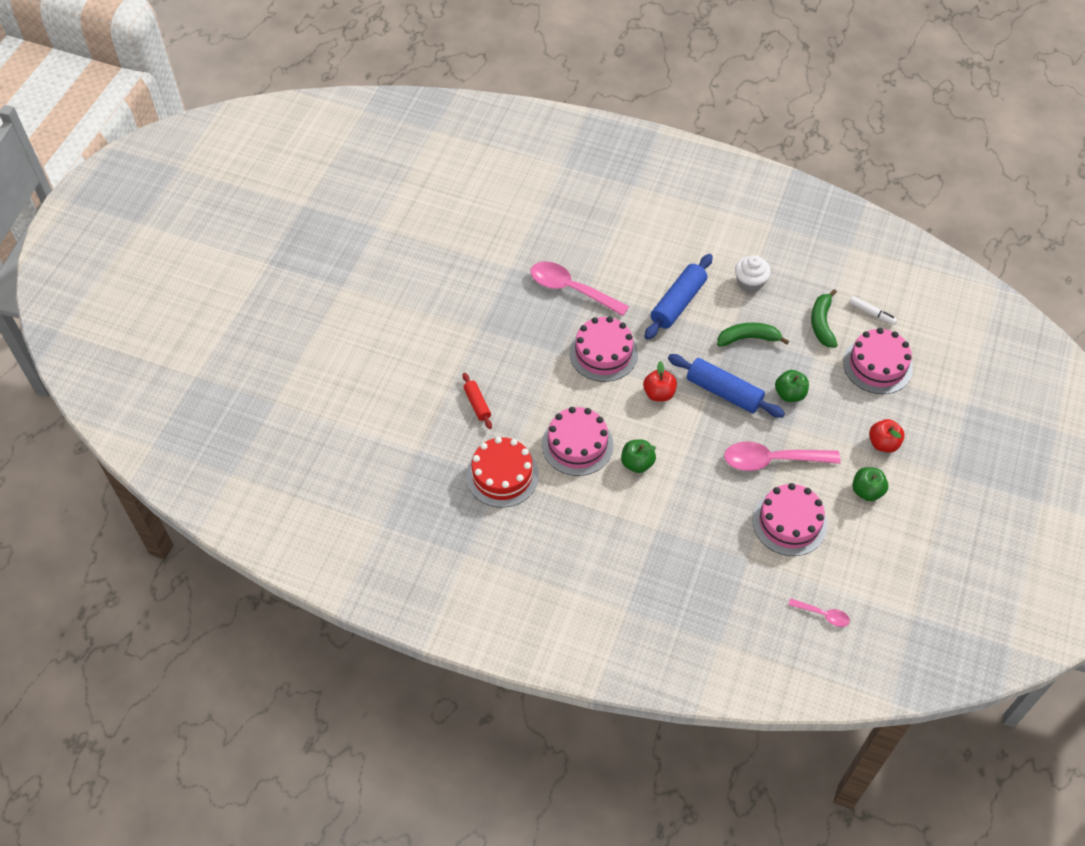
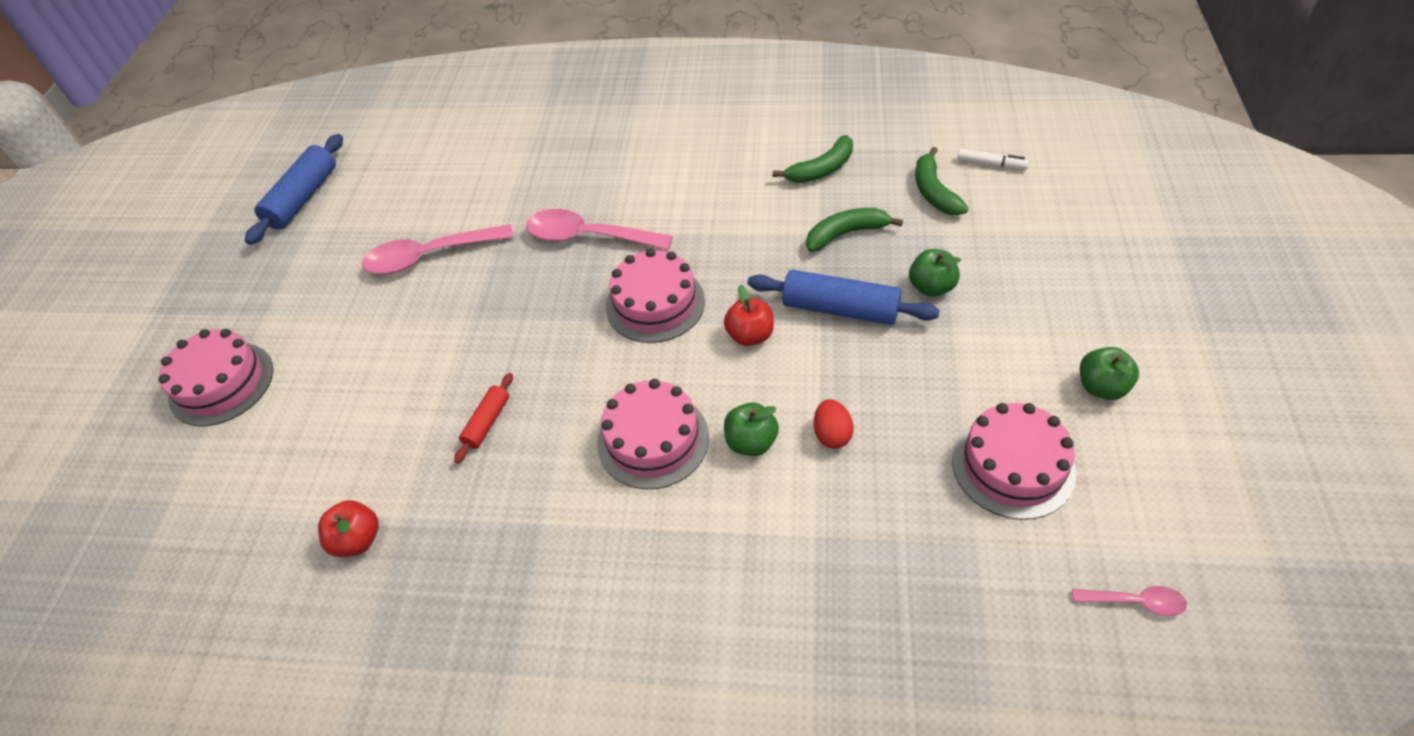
camera: 10 degrees left, 5 degrees down
(477, 404) = (487, 422): red rolling pin -> red rolling pin turned 60 degrees clockwise
(502, 475) = (548, 520): red cake -> none
(678, 303) = (736, 216): blue rolling pin -> blue rolling pin (303, 198)
(688, 473) = (832, 434): none -> red egg
(750, 282) = (821, 169): white cupcake -> green banana
(772, 460) = (946, 382): pink spoon -> pink spoon (429, 256)
(877, 365) = (1029, 221): pink cake -> pink cake (221, 383)
(883, 443) = (1089, 316): red apple -> red apple (358, 540)

